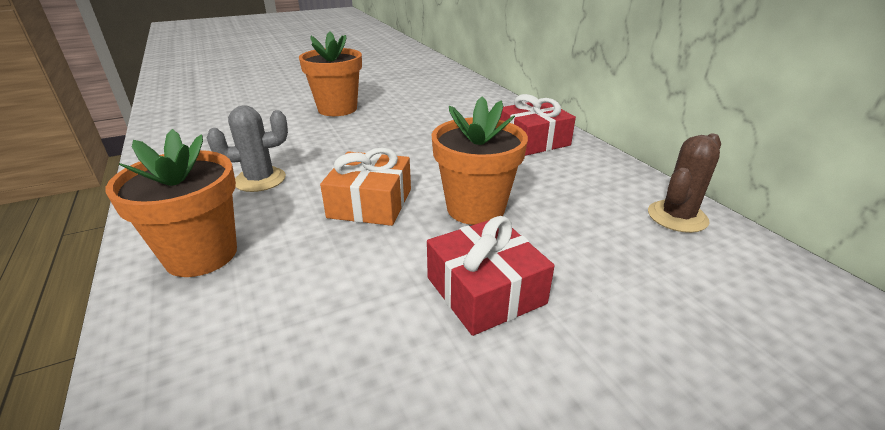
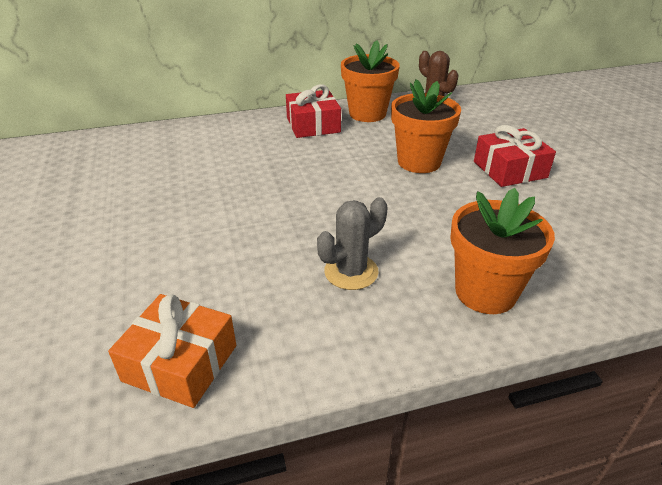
camera: 80 degrees left, 5 degrees up
(260, 180) = (351, 272): grey cactus -> grey cactus turned 60 degrees clockwise
(337, 109) = (167, 224): orange flower pot -> orange flower pot (367, 114)
(370, 203) = (406, 205): orange gift -> orange gift (180, 363)

